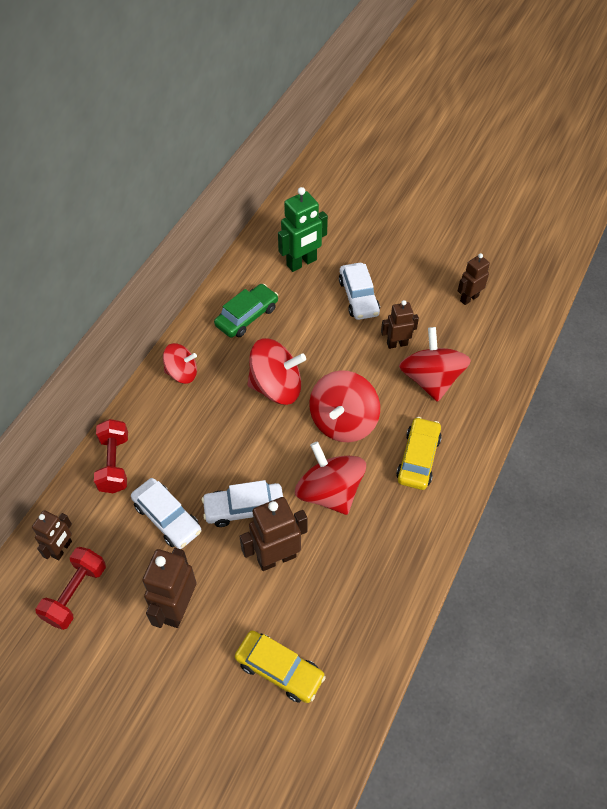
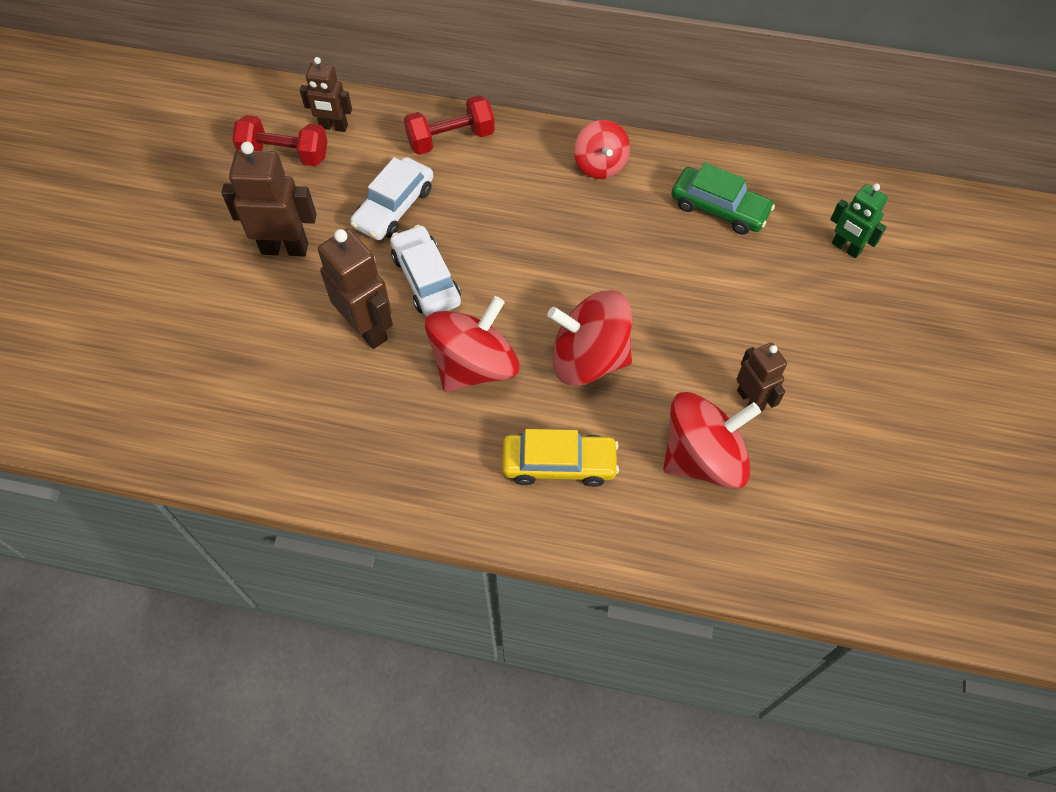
camera: 75 degrees right, 5 degrees up
(276, 387) = (616, 269): red spinning top -> none
(279, 669) = (227, 365): yellow car -> none
(302, 263) = (846, 248): green robot -> green robot, size x0.63
(358, 297) = (816, 332): white car -> none
(469, 298) = (888, 487): brown robot -> none

